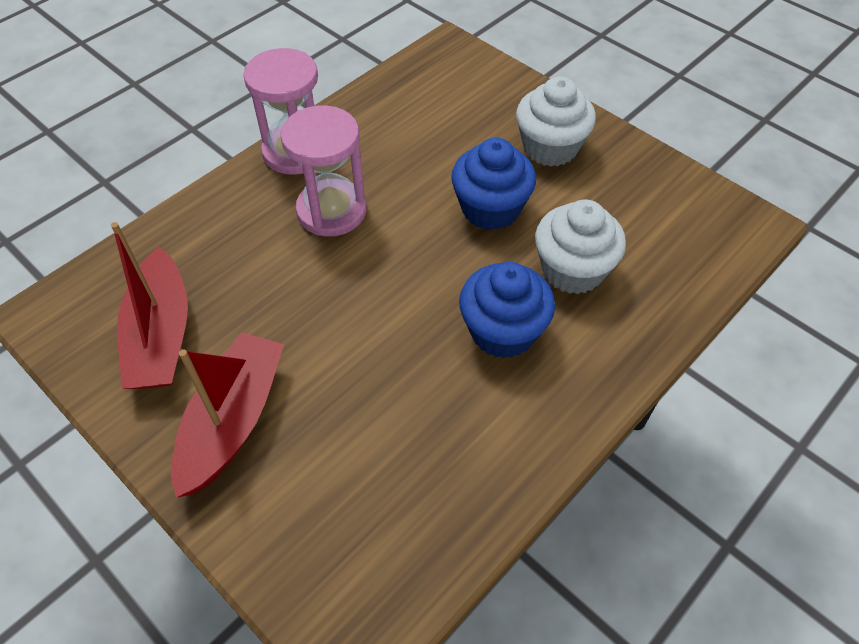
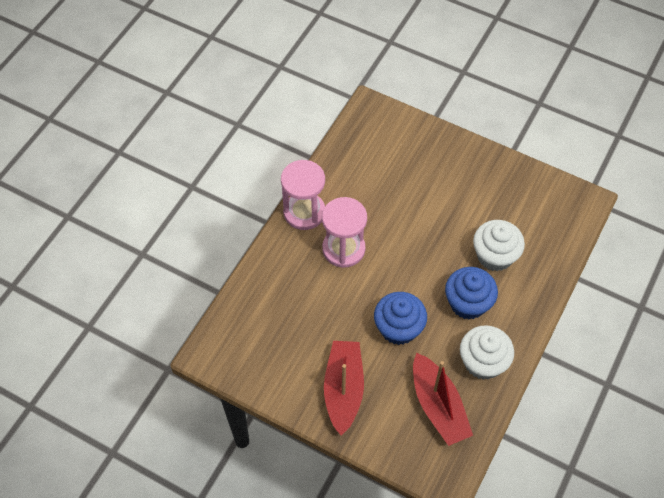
camera: 15 degrees left, 5 degrees up
(161, 336) = (281, 351): red boat -> red boat (438, 406)
(490, 208) = (436, 226): blue cupcake -> blue cupcake (398, 328)
(550, 147) = (458, 174): white cupcake -> white cupcake (483, 362)

